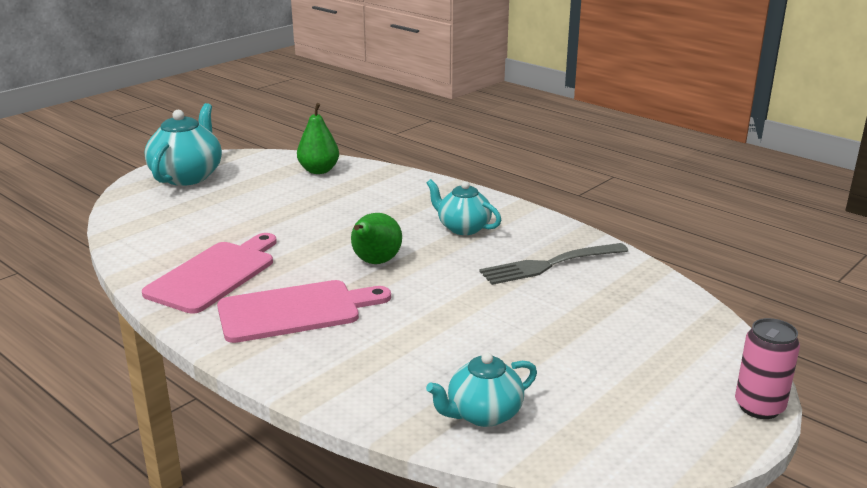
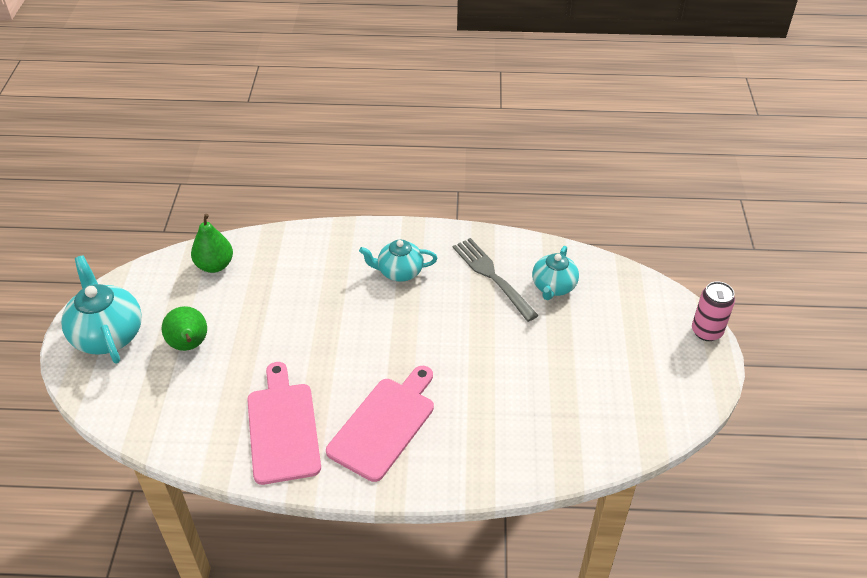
camera: 40 degrees left, 20 degrees up
(375, 262) = (381, 344): green pear -> green pear (189, 345)
(483, 414) = (588, 433): turquoise teapot -> turquoise teapot (553, 287)
(550, 264) = (493, 277): grey fork -> grey fork turned 120 degrees clockwise

